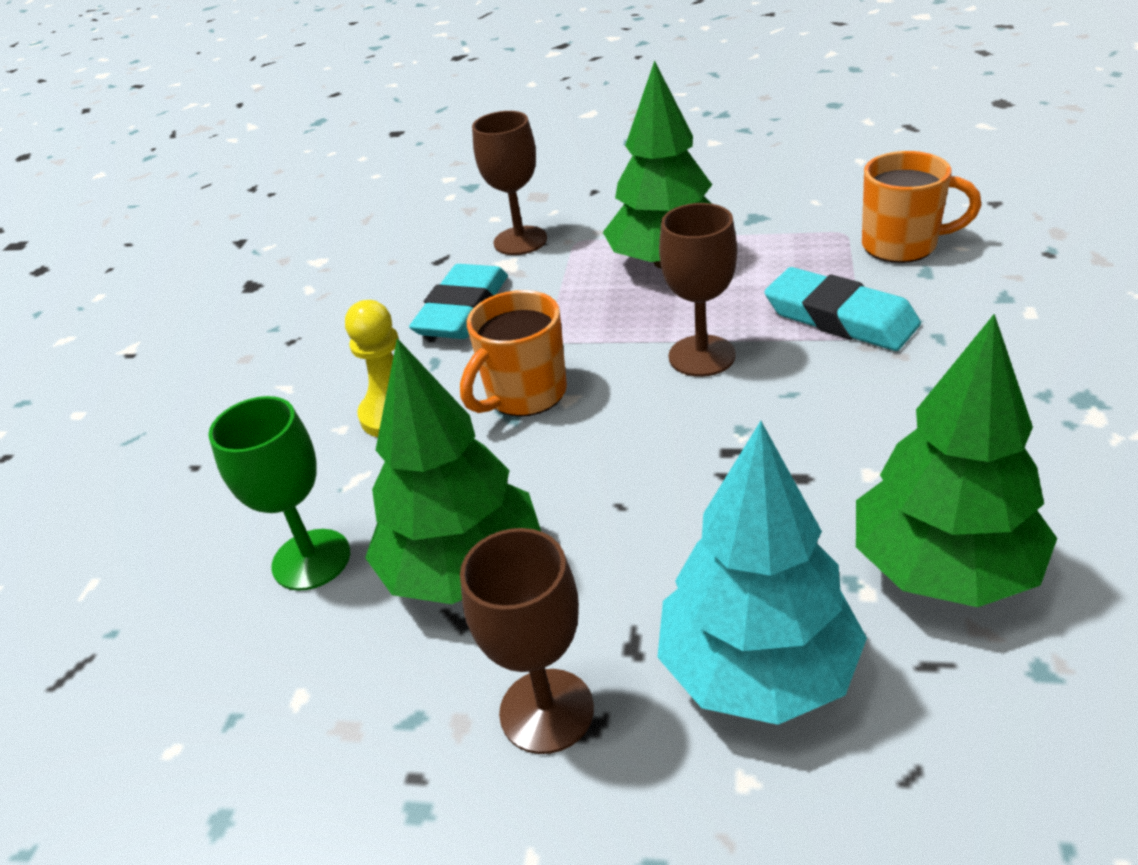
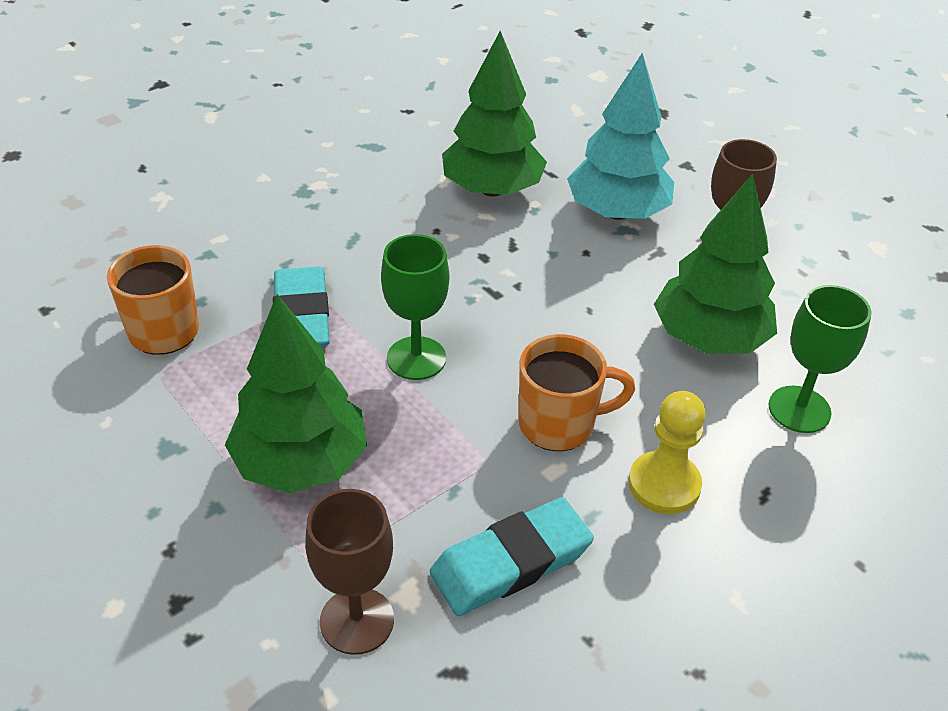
camera: 145 degrees left, 5 degrees up
(701, 356) = (416, 358): brown goblet -> green goblet

